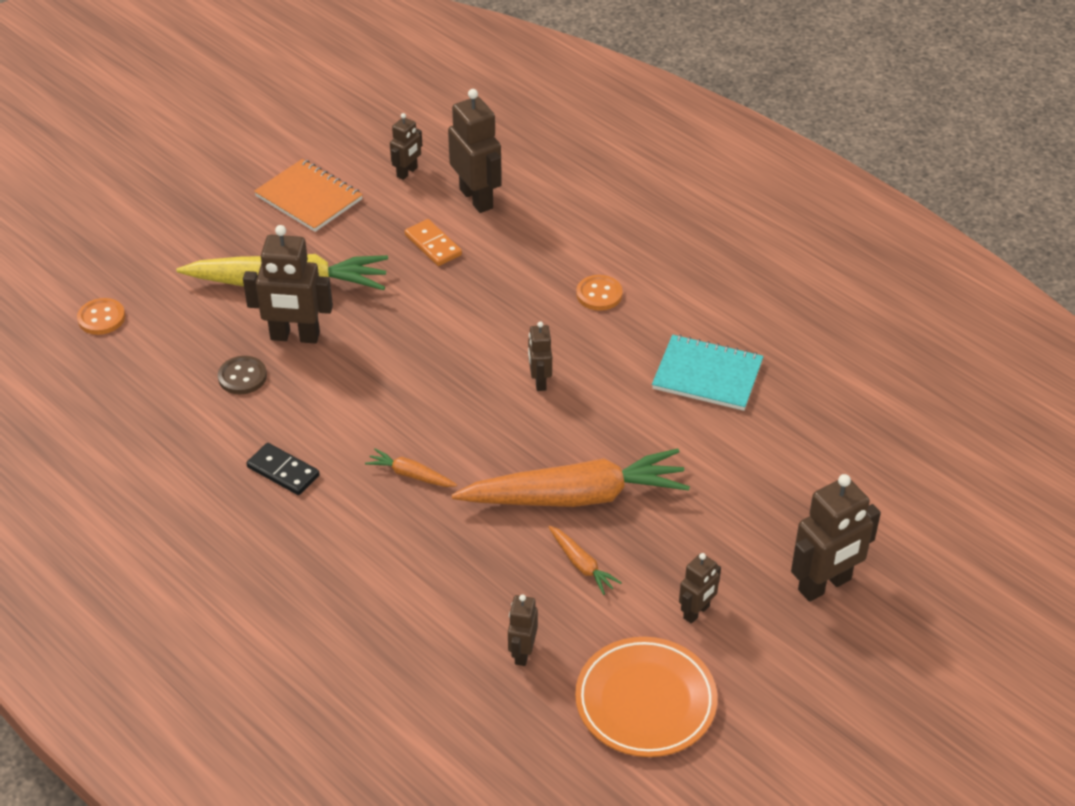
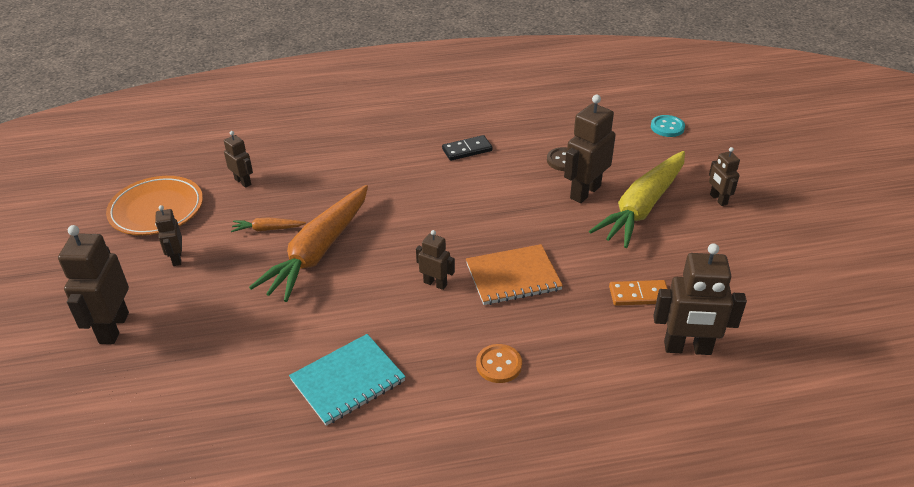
camera: 125 degrees right, 5 degrees down
(101, 318) = (667, 127): orange button -> turquoise button
(309, 198) = (749, 252): orange notebook -> orange notebook (513, 277)
(407, 172) = (754, 321): brown robot -> brown robot (718, 199)
(410, 475) = (413, 193): orange carrot -> none

